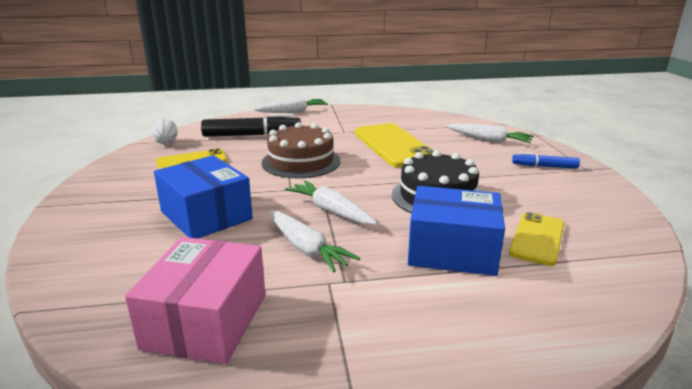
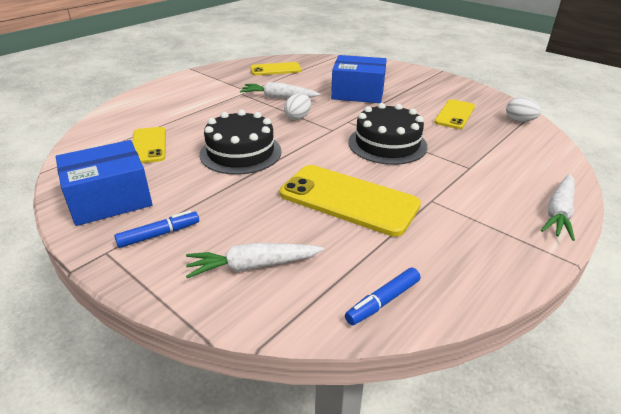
camera: 140 degrees right, 10 degrees up
(206, 321) = (275, 69): pink box -> yellow phone
(252, 135) = (491, 155): black marker -> none
(301, 162) = (387, 144): brown cake -> black cake
(331, 211) = (298, 117): white carrot -> white egg
(435, 118) = (383, 301): none -> blue marker
(452, 250) = (200, 121): blue box -> blue box (110, 199)

